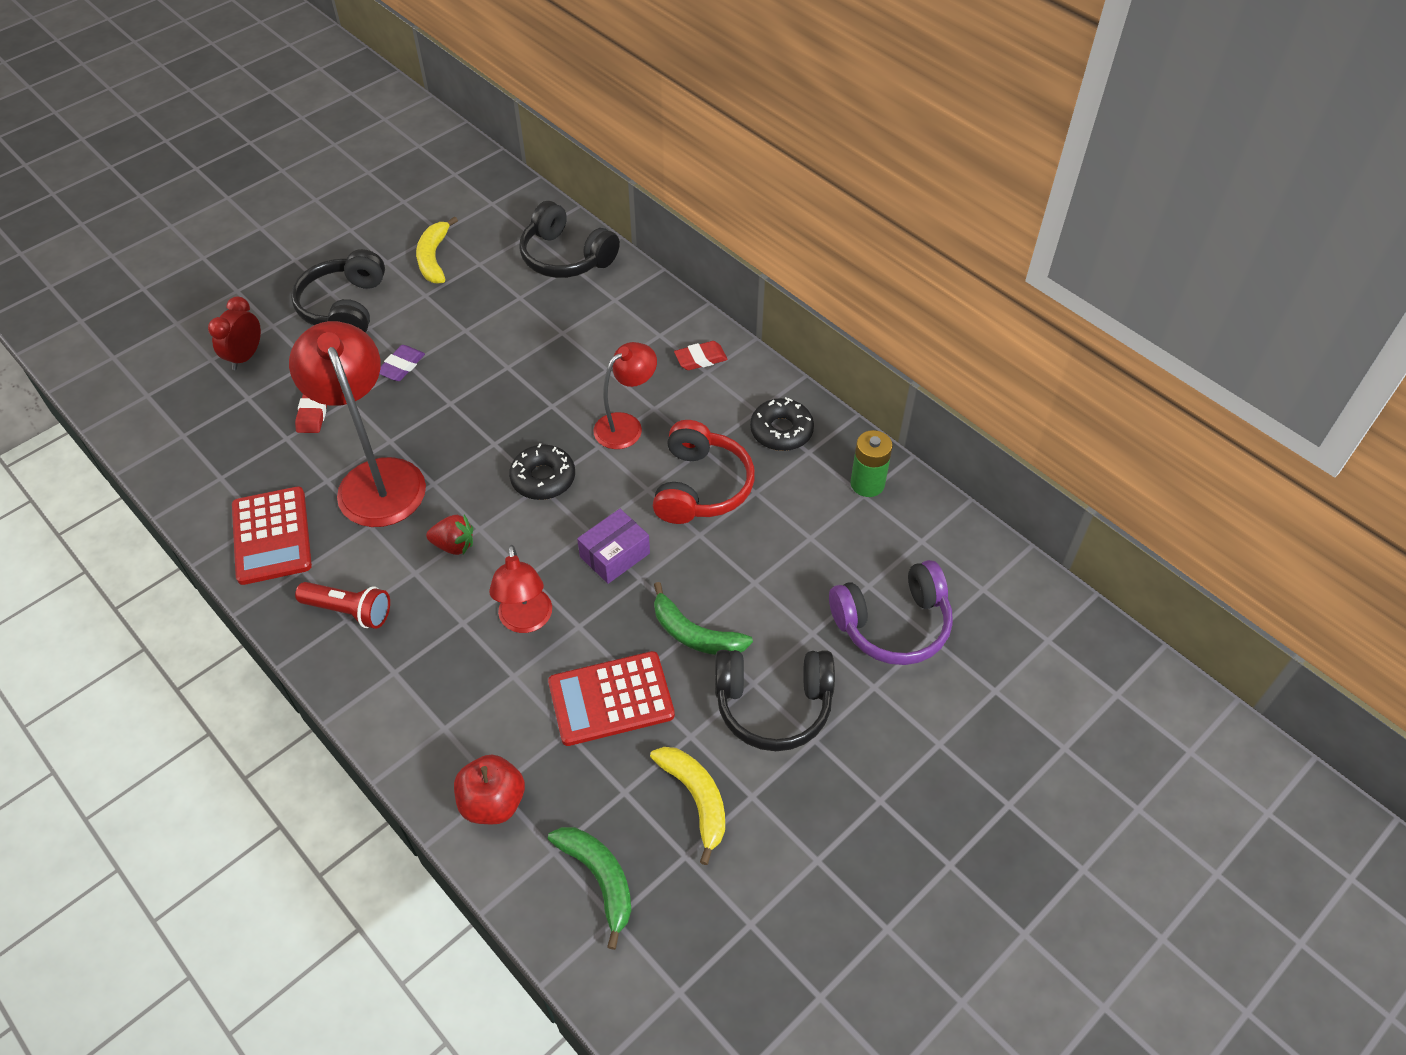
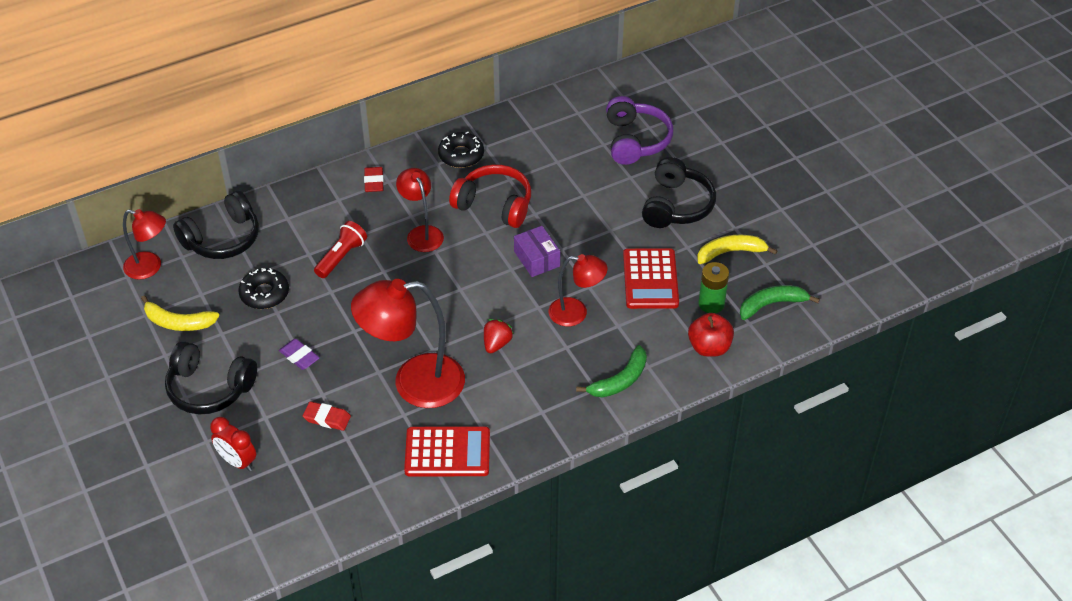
camera: 75 degrees left, 5 degrees down
(349, 611) = (535, 409): red flashlight -> red flashlight (341, 257)
(508, 215) = (150, 267): none -> red lamp
(543, 478) = (453, 286): black donut -> black donut (264, 294)
(694, 634) = (614, 231): green banana -> green banana (620, 380)
(867, 484) = (523, 125): green battery -> green battery (711, 304)

